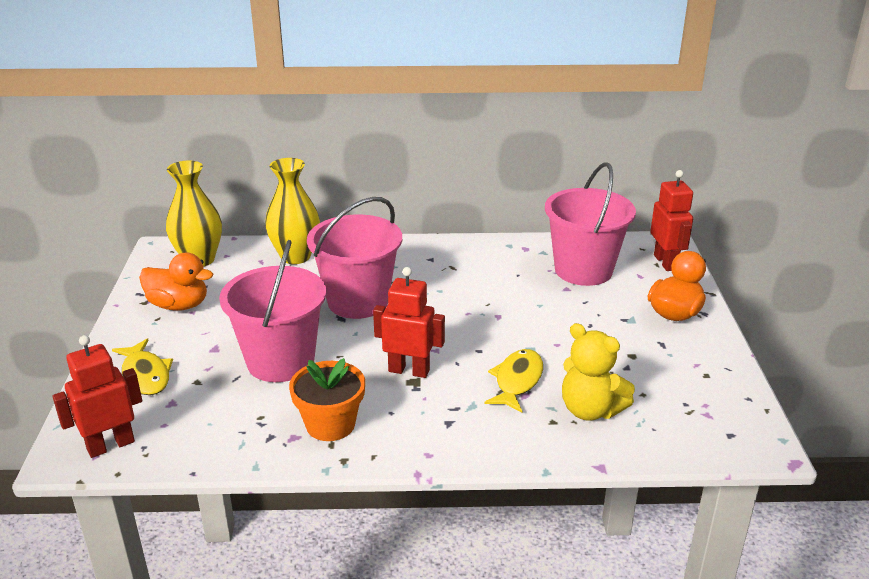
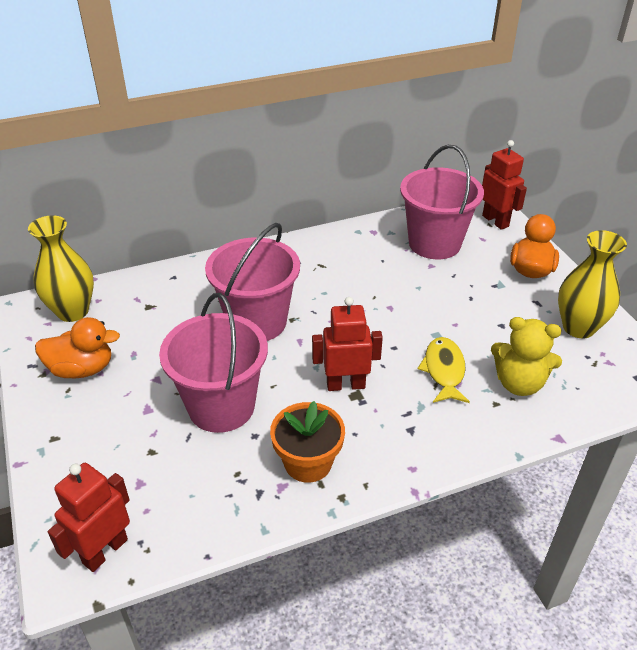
camera: 20 degrees left, 10 degrees up
(145, 375) = (94, 459): yellow fish -> none
(295, 256) = (168, 286): yellow vase -> yellow vase (578, 327)

